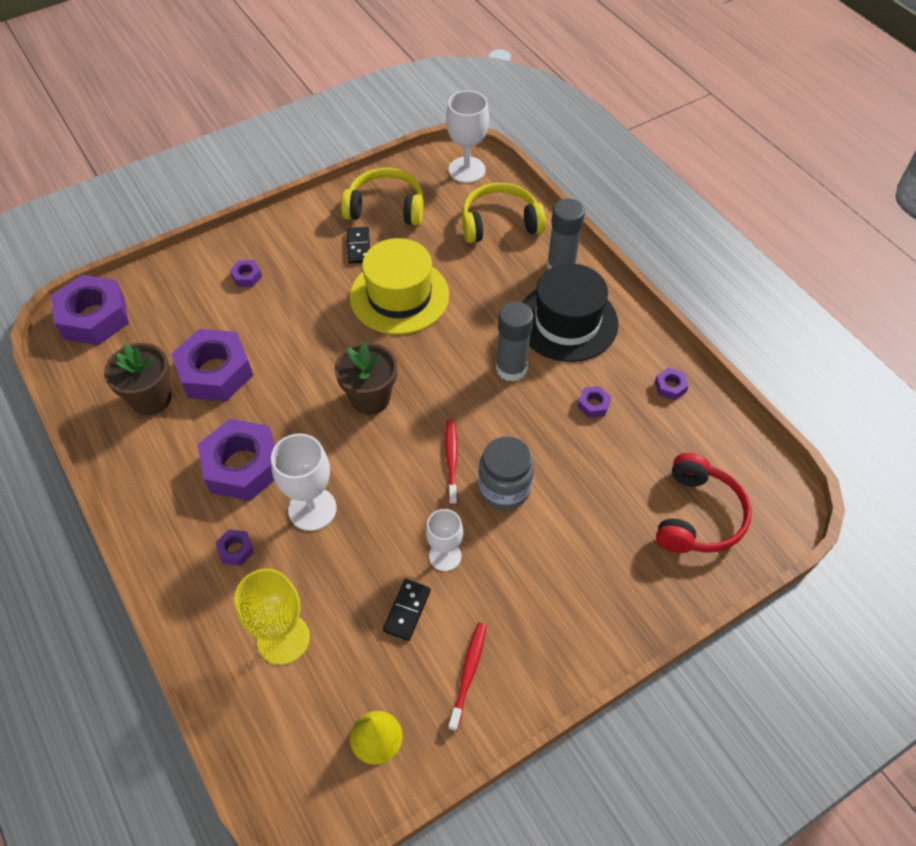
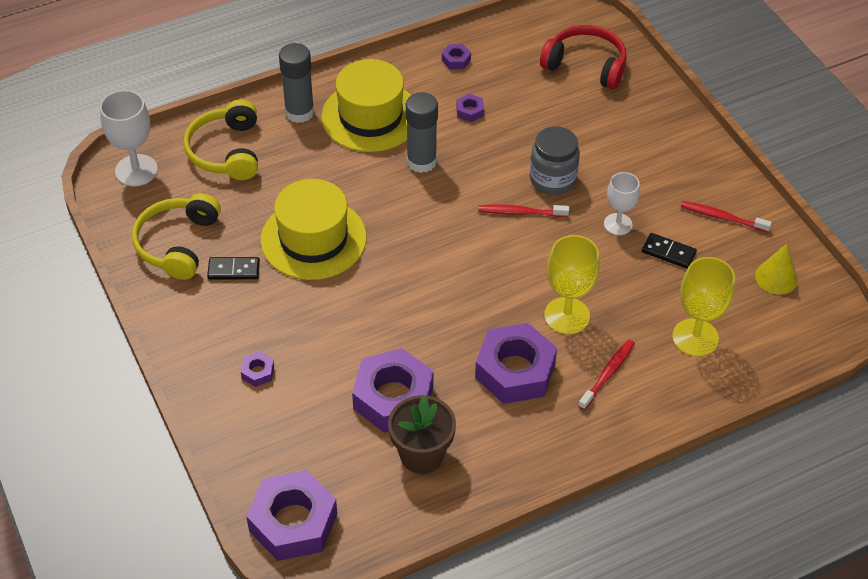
camera: 85 degrees left, 5 degrees down
(236, 550) = (608, 374): purple nut -> red toothbrush
(312, 509) = (567, 315): white goblet -> yellow goblet
(370, 398) = (443, 268): brown flower pot -> none
(567, 322) = (370, 116): black hat -> yellow hat

